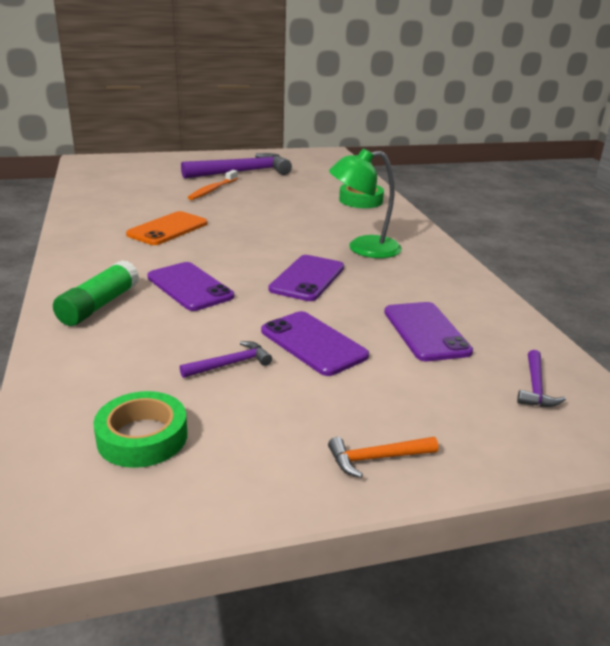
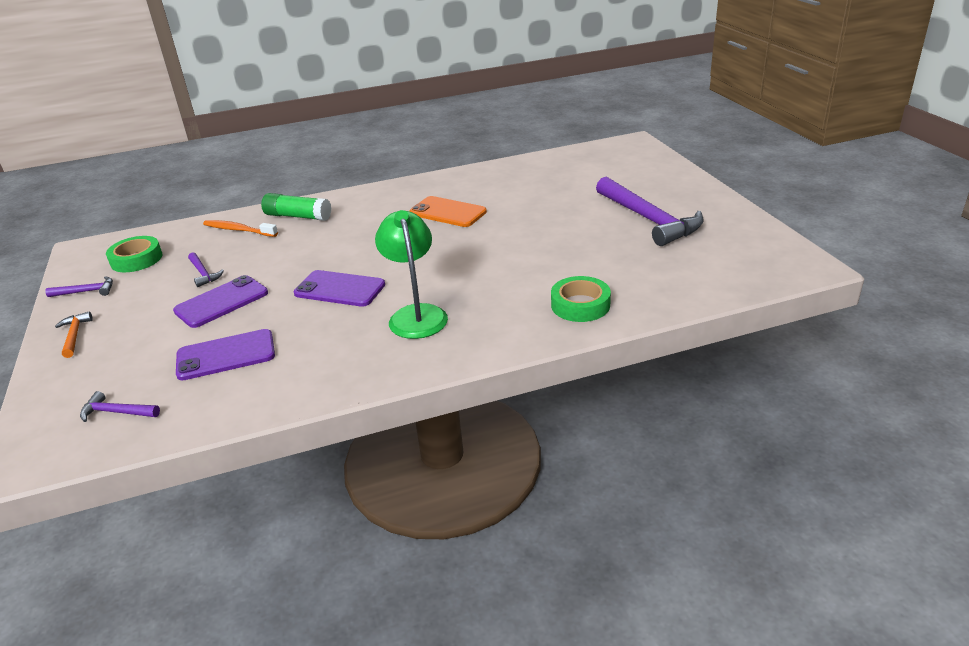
camera: 90 degrees right, 5 degrees up
(189, 287) = (325, 241): purple phone -> none
(212, 190) = (570, 214): orange toothbrush -> orange toothbrush (238, 230)
(237, 477) = (86, 291): none -> purple hammer

